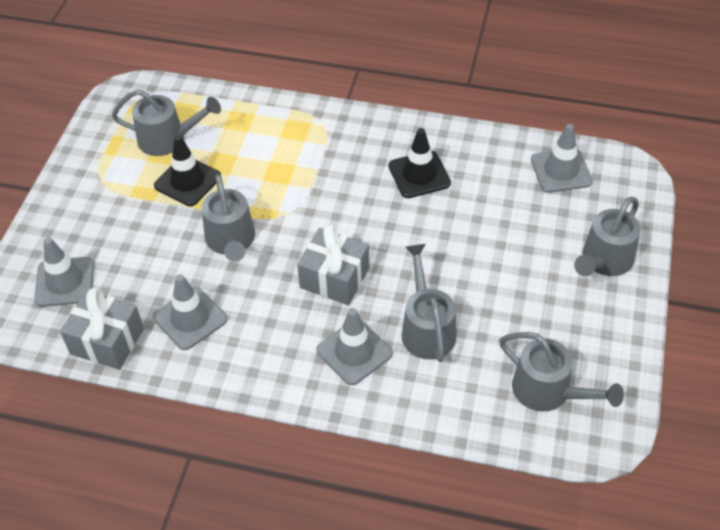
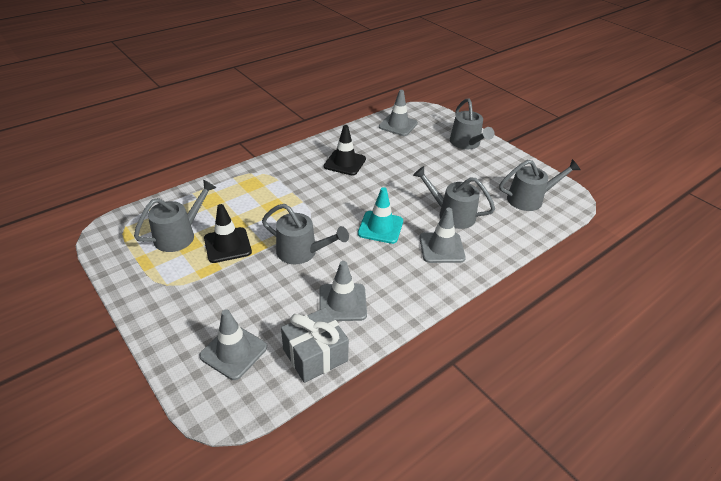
camera: 55 degrees left, 10 degrees down
(334, 278) = (380, 227): grey gift -> turquoise traffic cone

